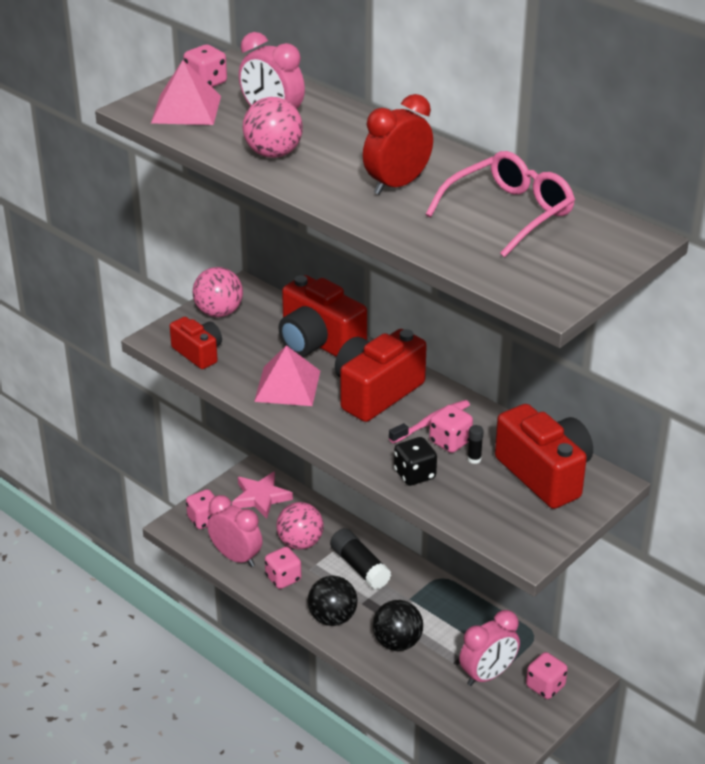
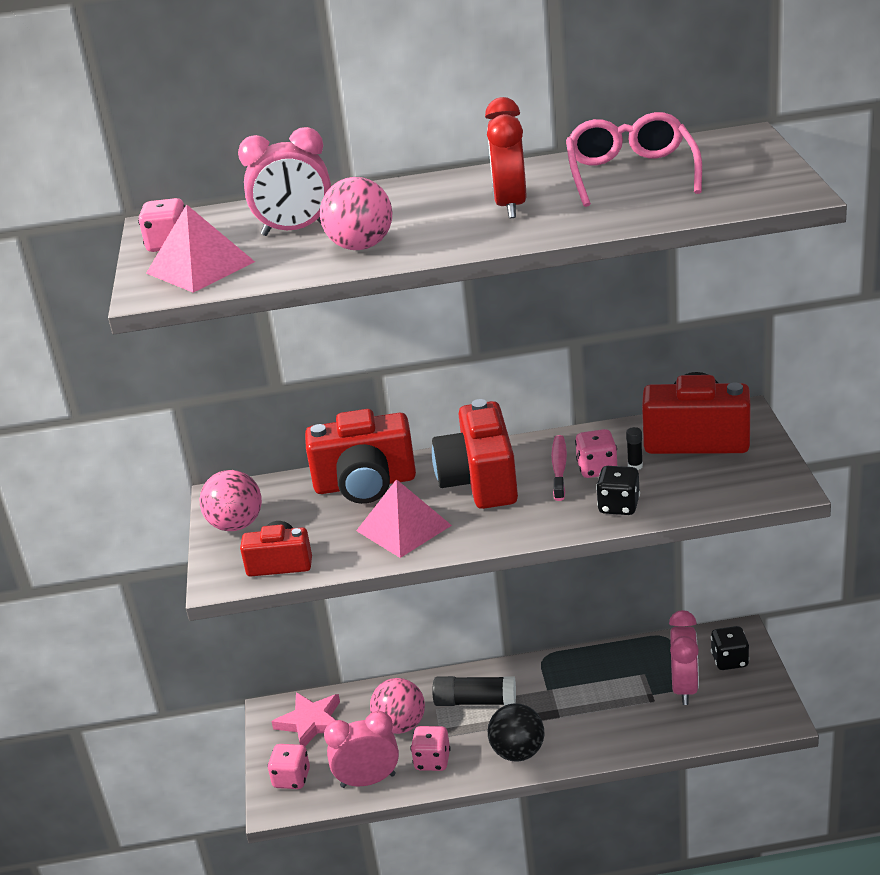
camera: 45 degrees left, 5 degrees down
(397, 642) = (591, 725): black ball -> none
(545, 686) = (729, 660): pink dice -> black dice

